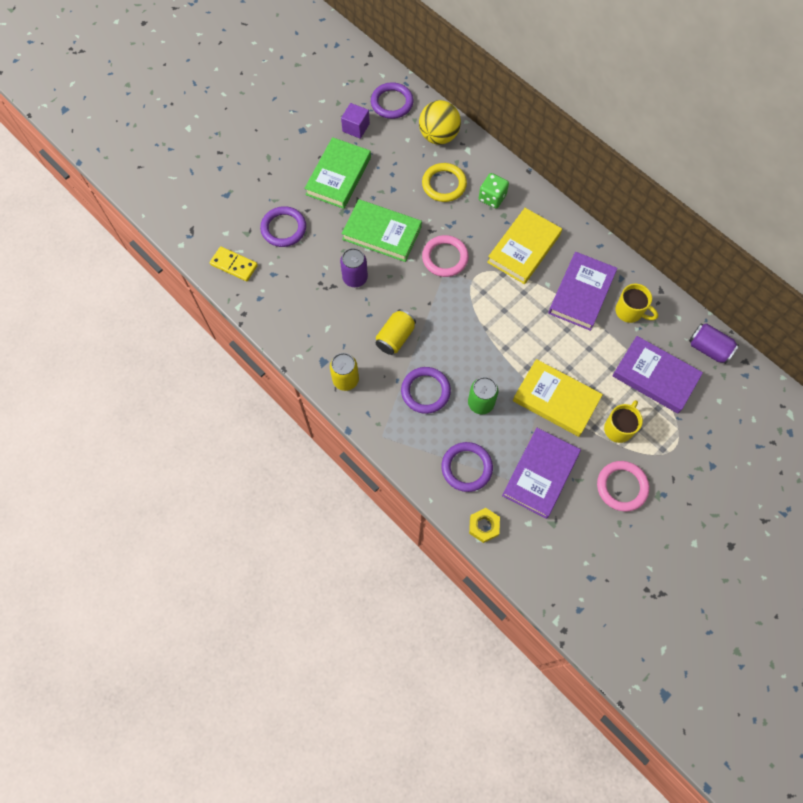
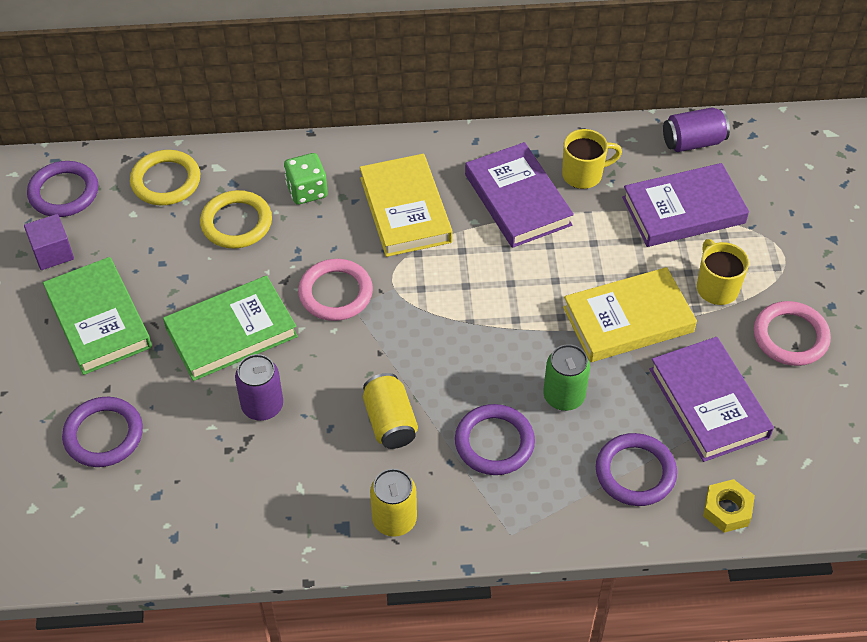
camera: 50 degrees left, 15 degrees down
(234, 265) = (92, 533): yellow domino -> none
(438, 136) = (166, 181): yellow ball -> yellow ring

